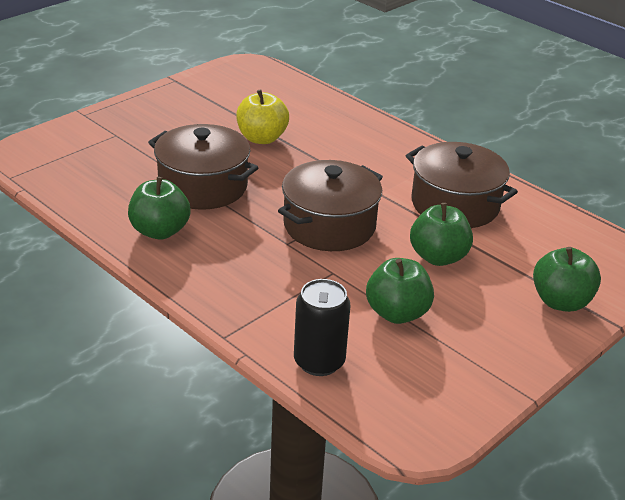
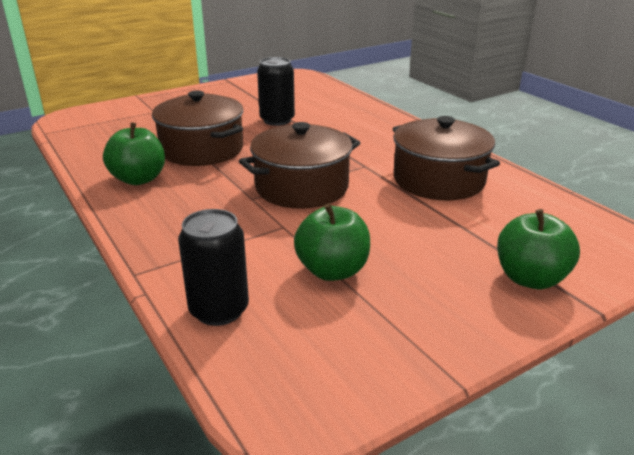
camera: 15 degrees right, 5 degrees down
(262, 138) = (277, 120): yellow apple -> black can
(438, 257) = (402, 223): green apple -> none

